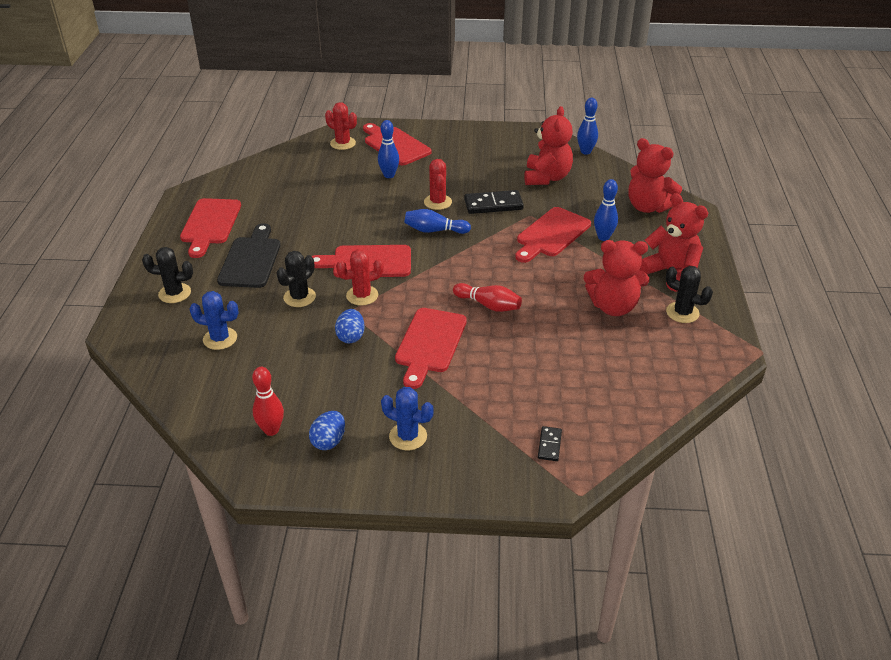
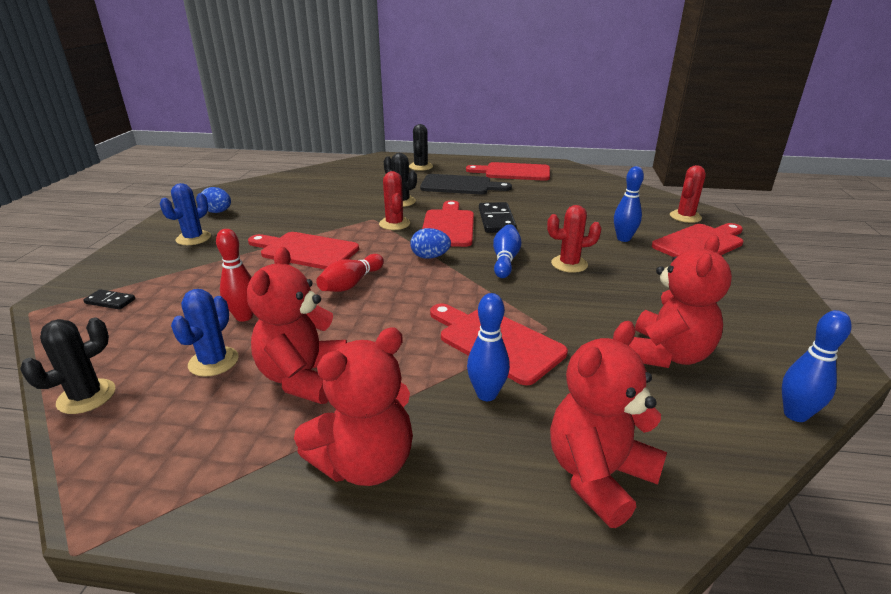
camera: 95 degrees right, 10 degrees down
(220, 338) = (360, 180): blue cactus -> blue cactus (213, 362)
(271, 430) = (247, 196): red bowling pin -> red bowling pin (244, 317)
(351, 337) = (336, 219): blue egg -> blue egg (430, 257)
(493, 204) = (571, 301): black domino -> black domino (496, 220)
(546, 178) = (667, 355): red teddy bear -> red teddy bear turned 75 degrees counterclockwise
(682, 313) = (249, 455): black cactus -> black cactus (86, 396)

